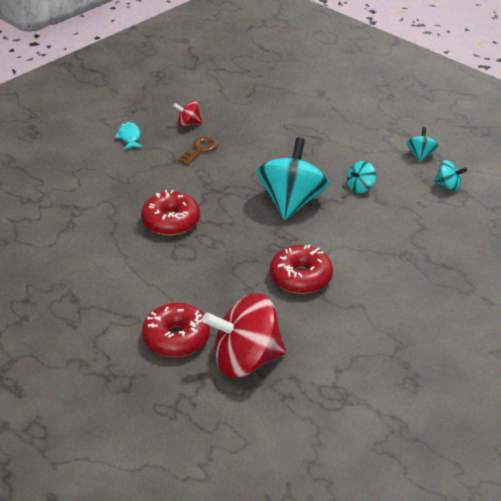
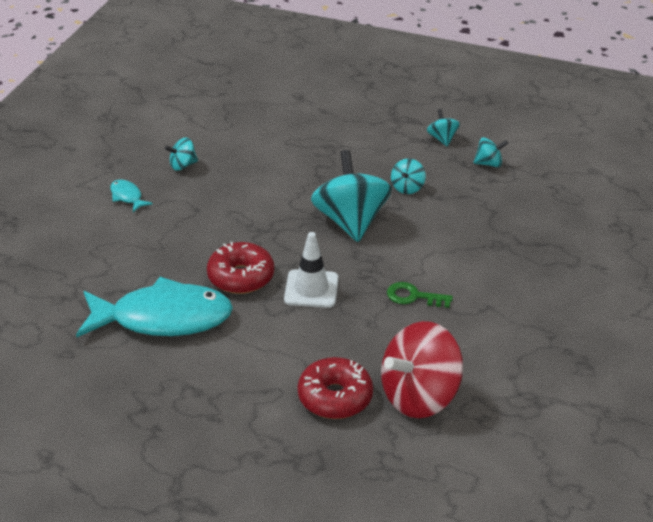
camera: 25 degrees left, 0 degrees up
(89, 236) = (163, 318): none -> turquoise fish
(188, 124) = (183, 165): red spinning top -> turquoise spinning top
(200, 150) = (216, 191): brown key -> none
(220, 247) = (311, 289): none -> white traffic cone
(300, 278) = (414, 296): red donut -> green key

